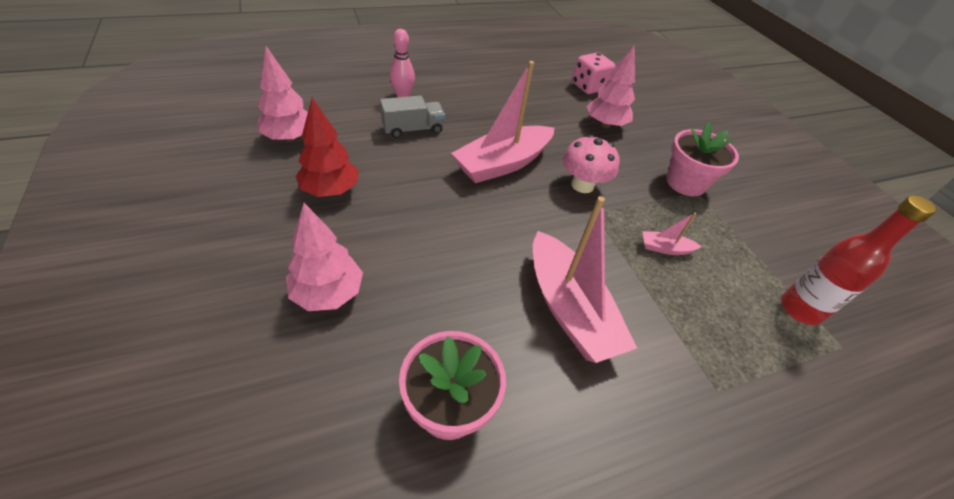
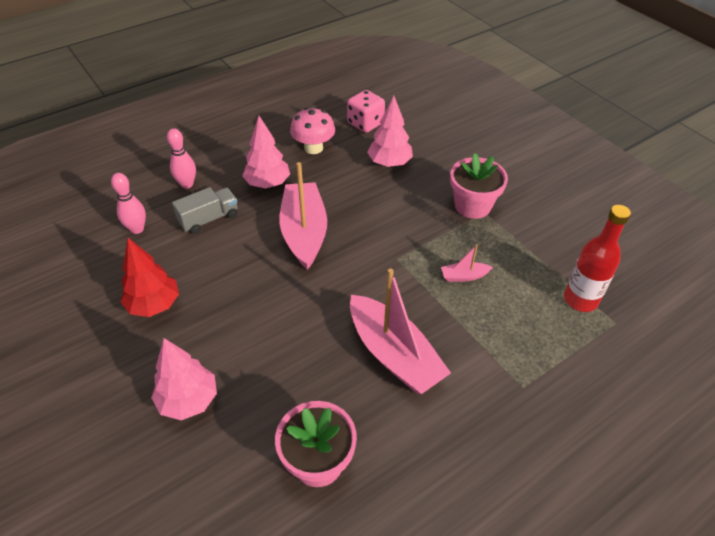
camera: 10 degrees left, 0 degrees up
(290, 138) = (94, 262): pink tree -> pink tree (268, 183)
(341, 121) = (137, 229): none -> pink bowling pin
(503, 164) = (304, 232): pink boat -> pink boat turned 135 degrees clockwise
(582, 185) = (381, 234): pink mushroom -> pink mushroom (313, 148)

